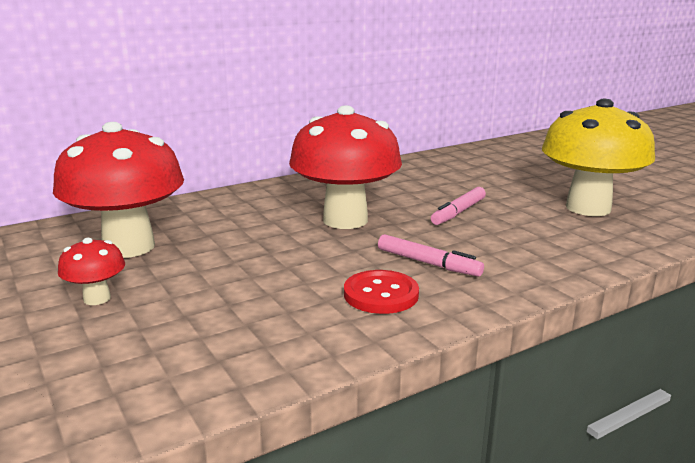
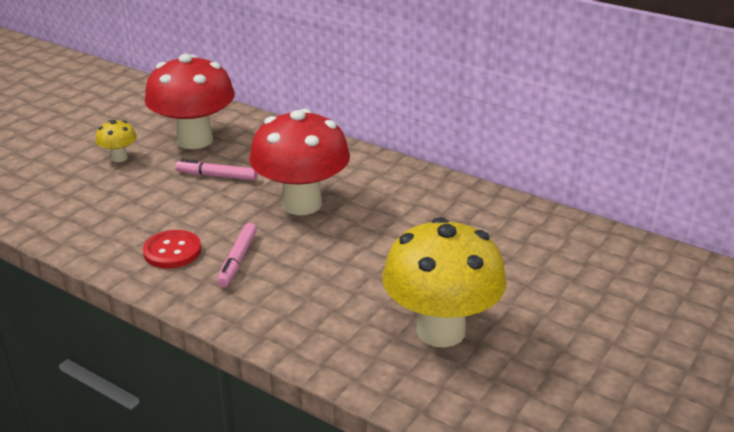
camera: 65 degrees right, 10 degrees up
(97, 298) = (119, 158): red mushroom -> yellow mushroom
(458, 212) = (363, 254): pink marker -> pink marker (217, 176)

